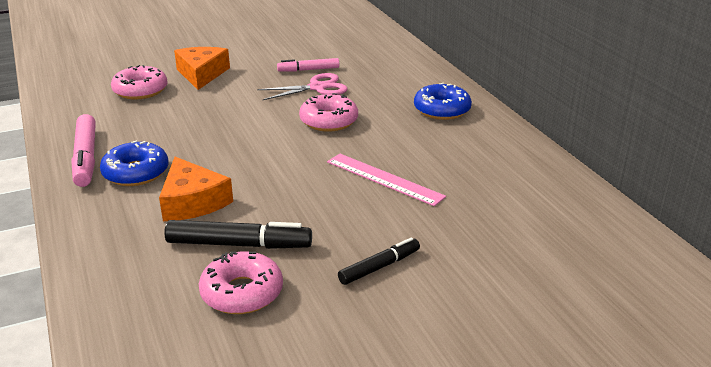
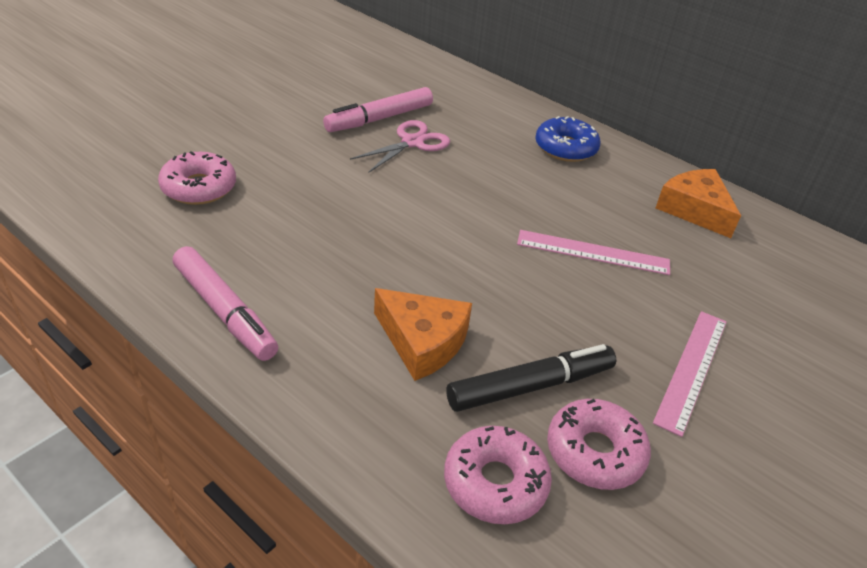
camera: 30 degrees left, 10 degrees up
(136, 173) = (313, 317): blue donut -> none
(201, 74) = (257, 147): orange cheese -> orange cheese (694, 210)
(308, 70) = (379, 119): pink marker -> pink marker, size x1.59
(329, 121) = (467, 187): pink donut -> pink donut (495, 483)
(379, 267) = (691, 369): black marker -> pink ruler

